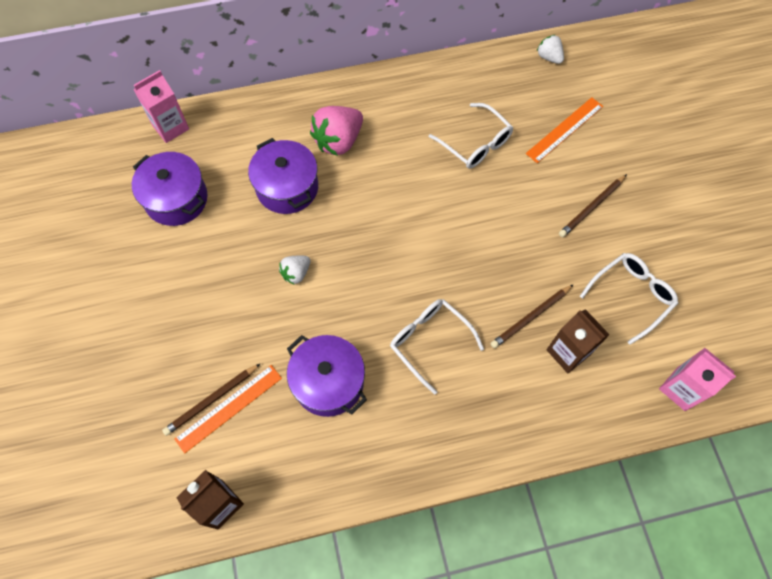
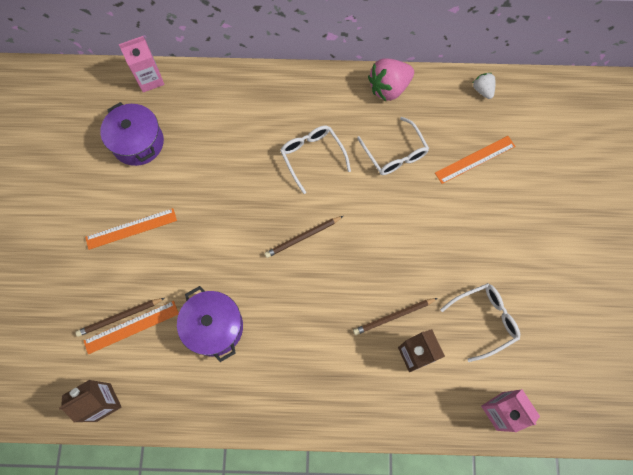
camera: 15 degrees right, 5 degrees up
(196, 296) = (131, 228): none -> orange ruler
(287, 187) = (228, 154): purple pot -> none
(296, 273) = (215, 229): white strawberry -> none
(338, 141) = (281, 124): pink strawberry -> pink strawberry (389, 88)
(429, 342) = (304, 315): white glasses -> white glasses (312, 157)
(592, 207) = (476, 234): brown pencil -> brown pencil (303, 237)

